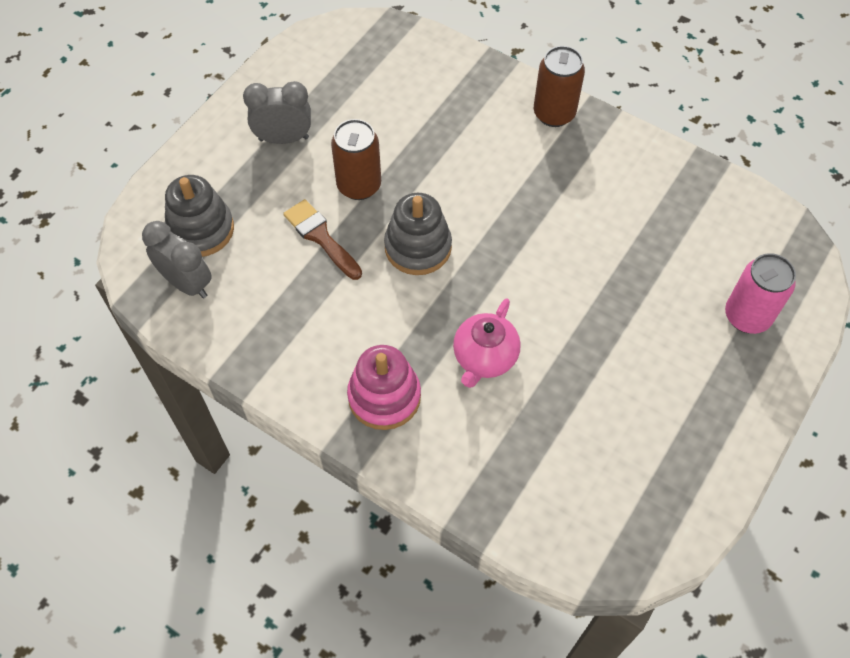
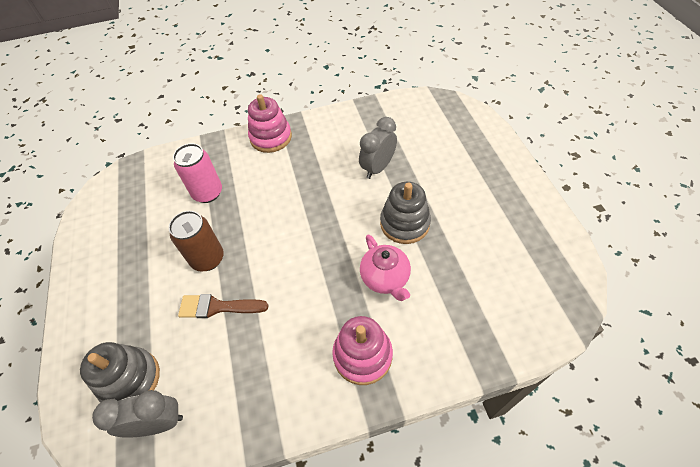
camera: 45 degrees left, 5 degrees down
(283, 139) = (129, 276): grey clock -> grey clock (378, 168)
(418, 247) = (281, 259): grey stacking toy -> grey stacking toy (404, 223)
(554, 114) = (271, 137): brown can -> pink stacking toy
(747, 316) = (465, 146): pink can -> pink can (207, 193)

